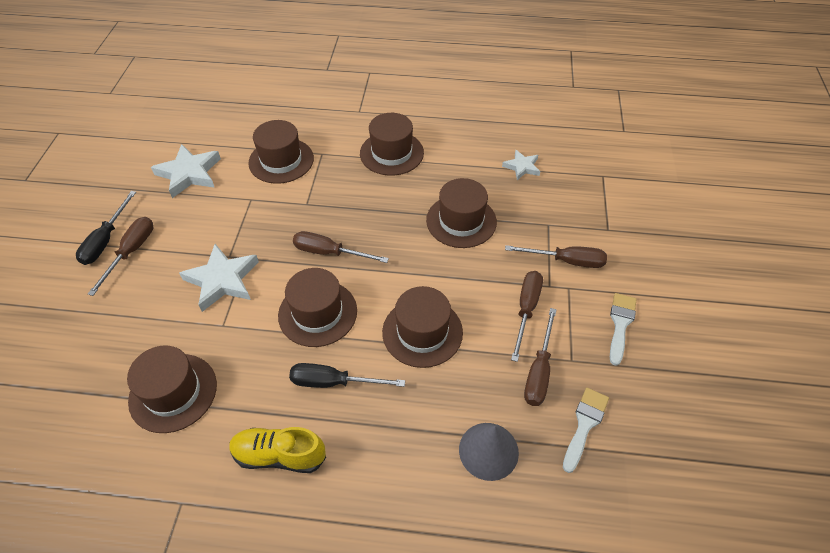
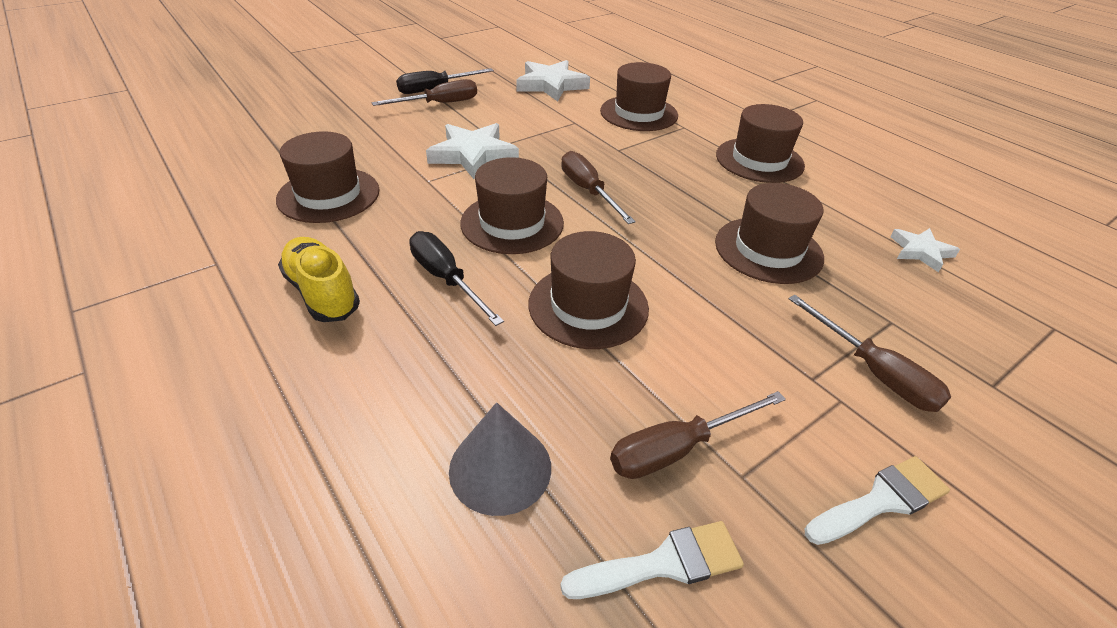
camera: 45 degrees right, 10 degrees down
(526, 310) = (744, 377): brown screwdriver -> none

